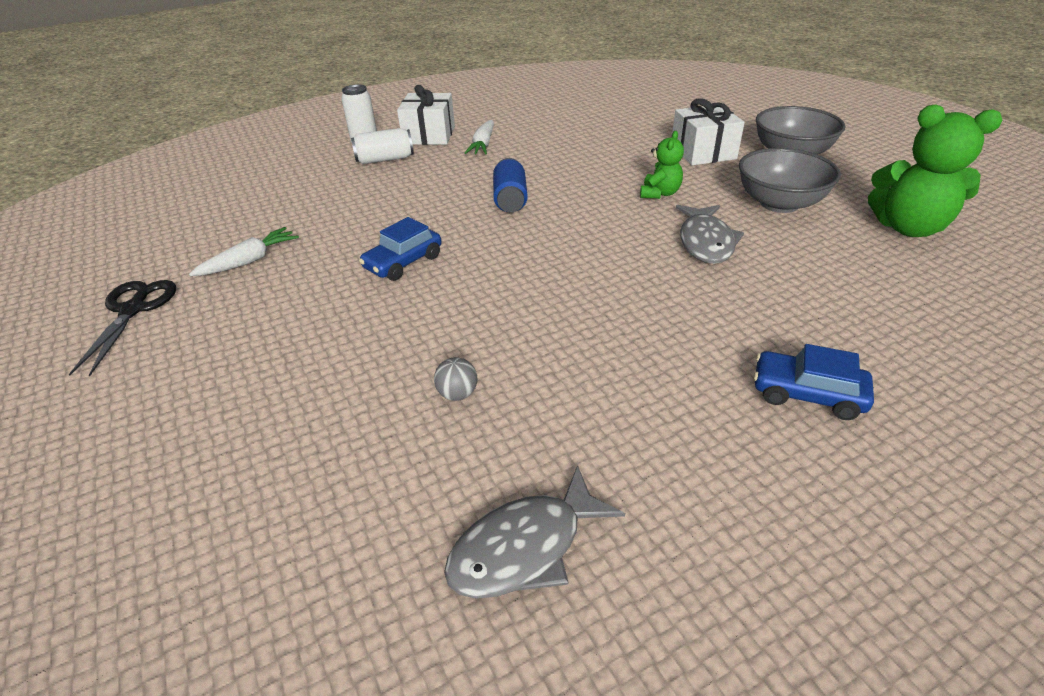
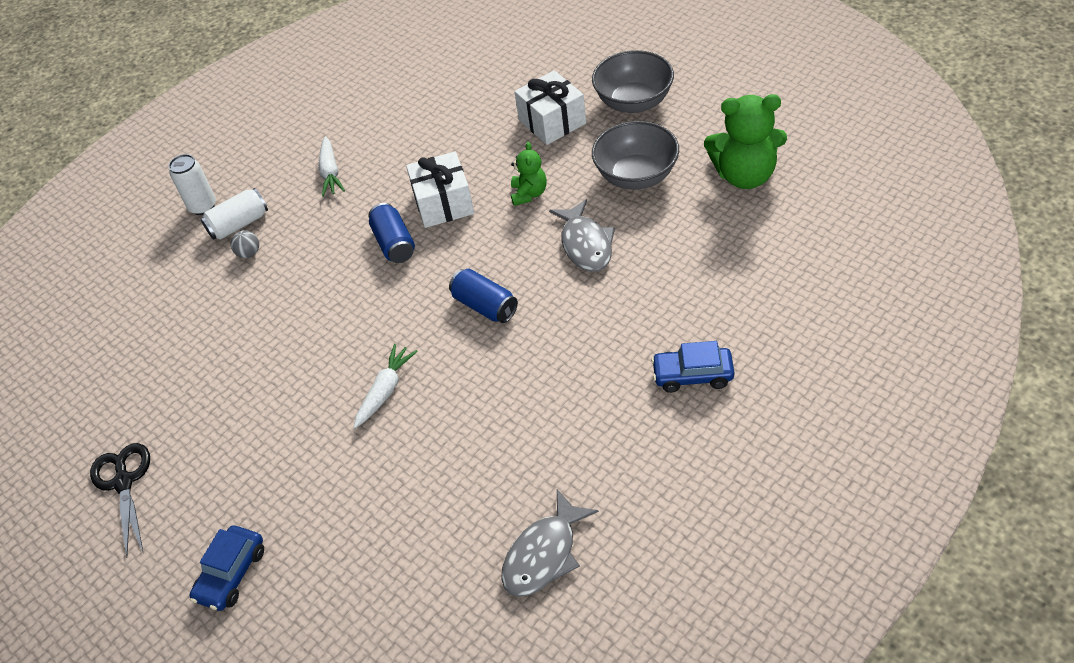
camera: 15 degrees left, 10 degrees up
(250, 261) = (191, 396): white carrot -> white carrot (385, 390)
(403, 262) = (335, 351): blue car -> blue car (231, 574)
(429, 135) = (265, 173): white gift -> white gift (443, 203)
(457, 394) = (447, 462): grey ball -> grey ball (249, 253)
(575, 265) = (485, 306): none -> blue can

